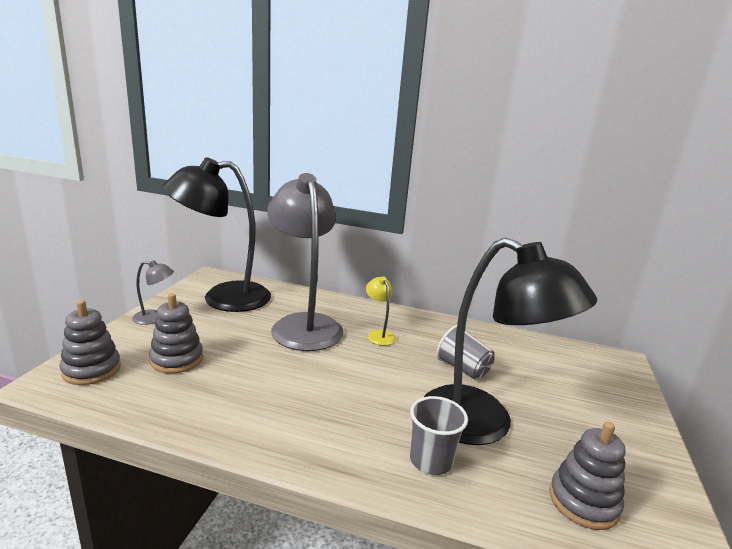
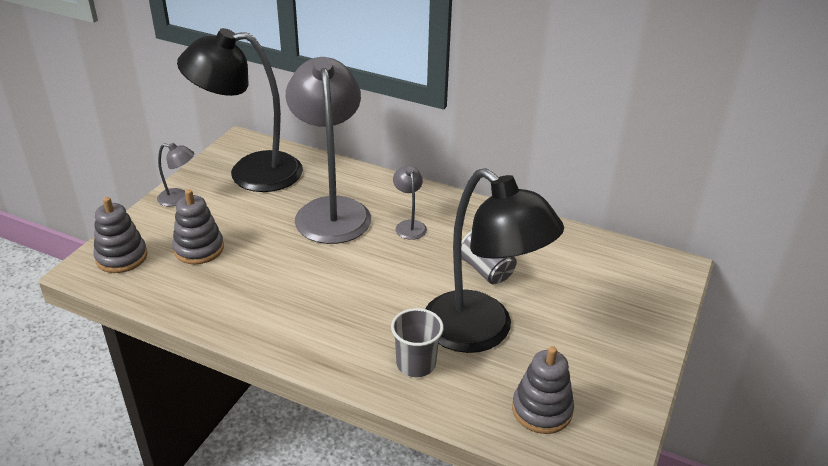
camera: 10 degrees right, 15 degrees up
(378, 334) = (409, 225): yellow lamp -> grey lamp

